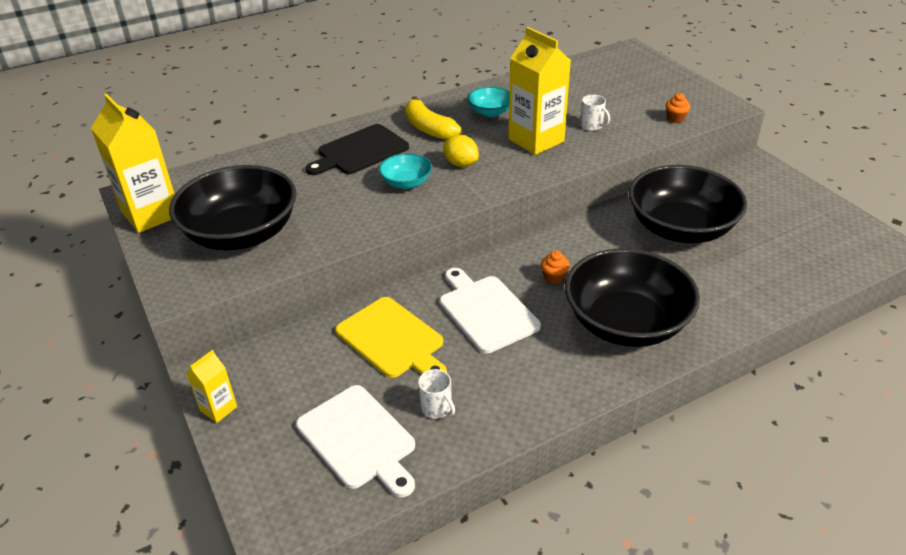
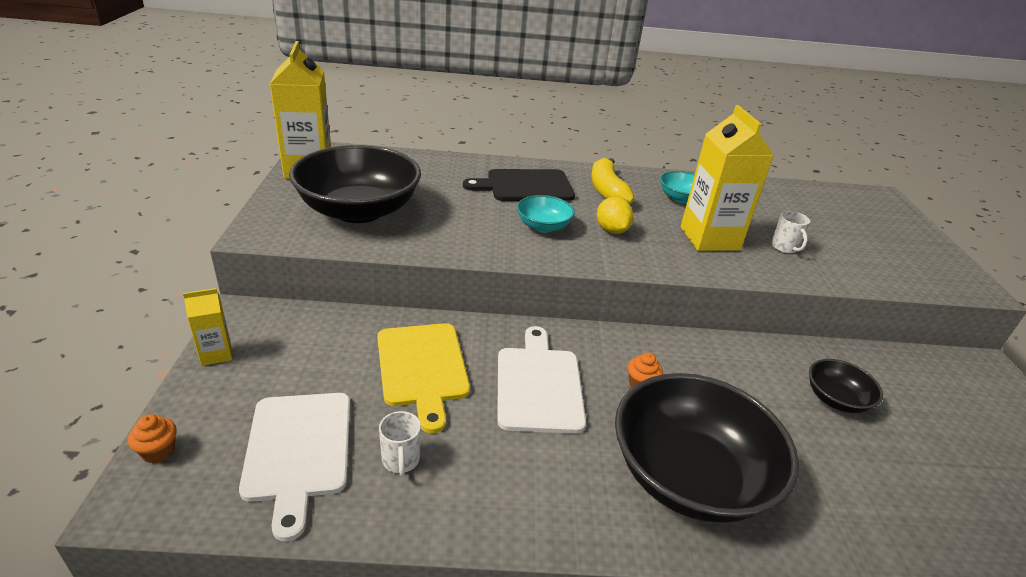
camera: 25 degrees right, 5 degrees down
(675, 119) = (895, 276): orange cupcake -> orange cupcake (158, 451)
(680, 228) = (836, 399): black bowl -> black bowl, size x0.47

